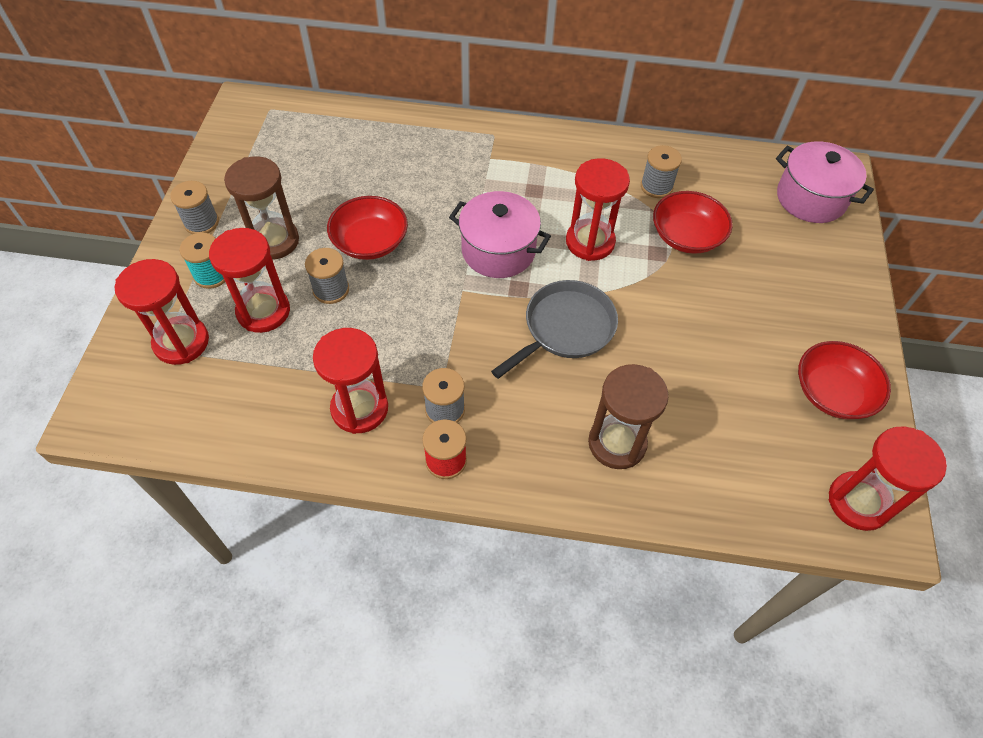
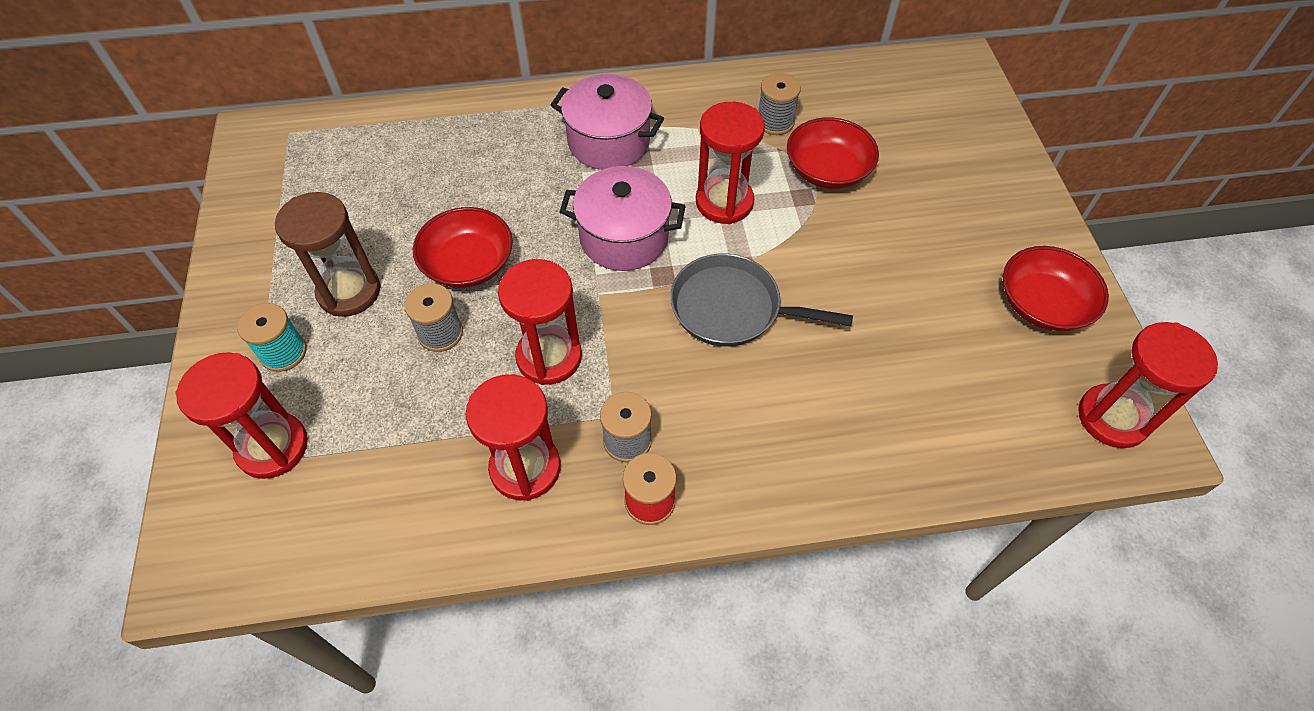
camera: 15 degrees left, 0 degrees up
(201, 222) = (248, 291): grey spool -> none
(263, 311) = (365, 381): red hourglass -> red hourglass (549, 357)
(565, 328) = (732, 308): grey pan -> grey pan turned 105 degrees counterclockwise
(617, 443) = (836, 425): brown hourglass -> none
(810, 198) = (943, 97): pink pot -> pink pot (609, 142)

